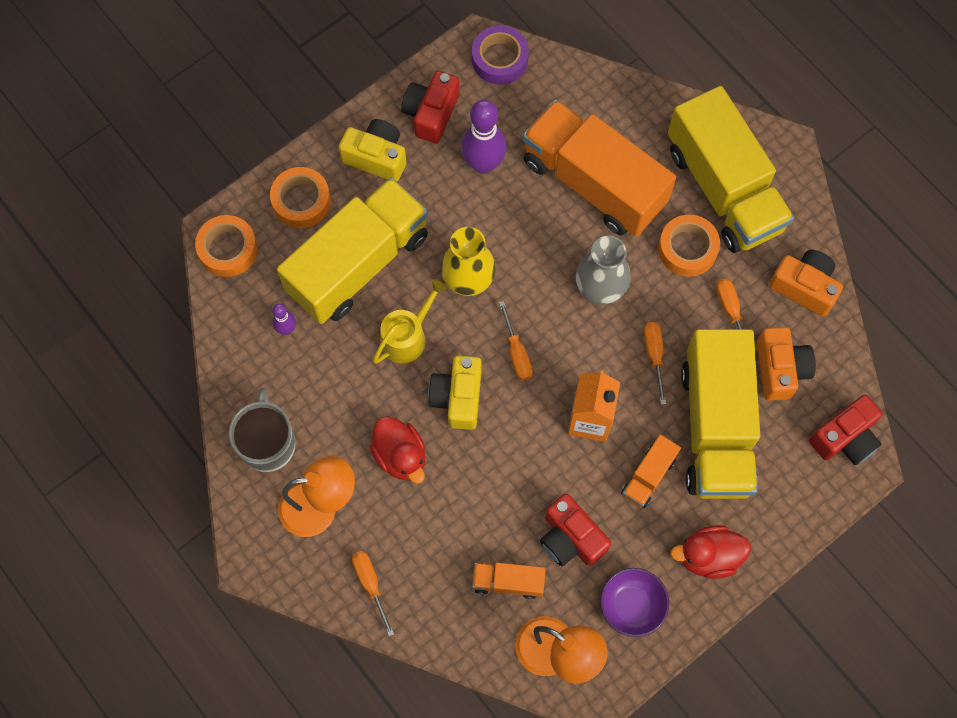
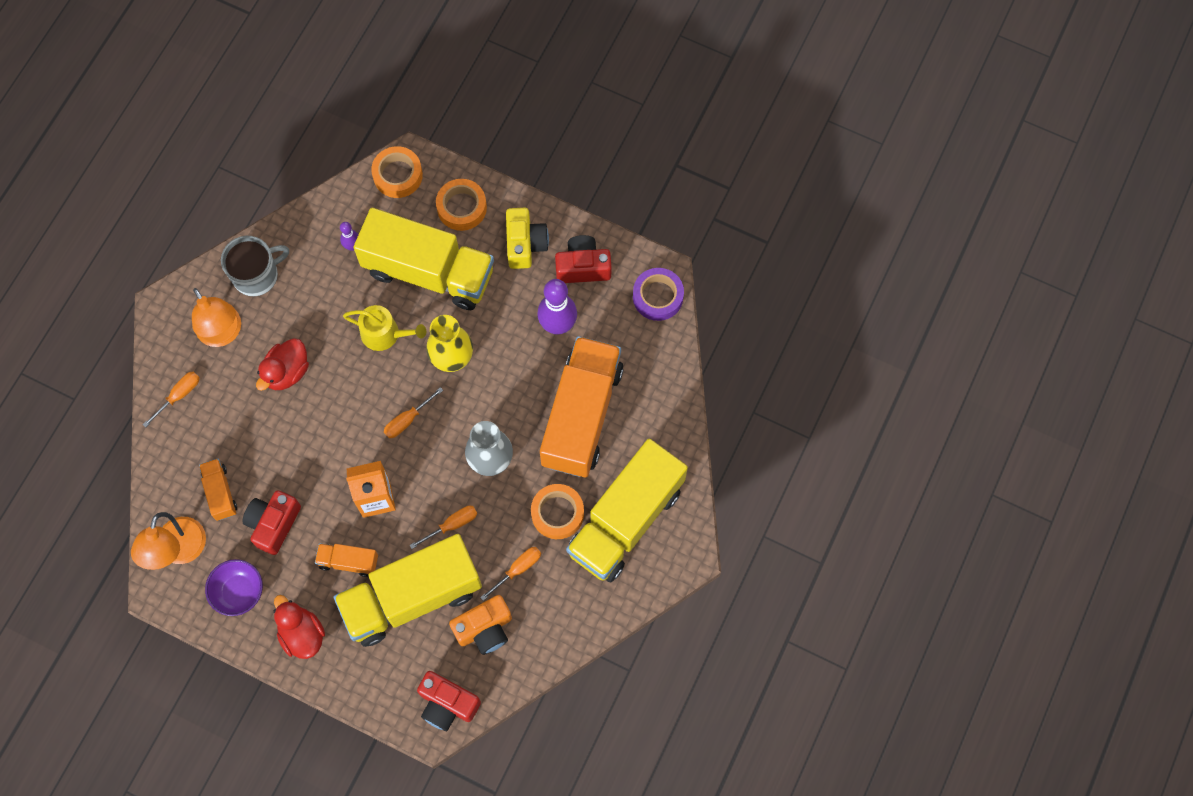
camera: 65 degrees right, 0 degrees up
(458, 397) = (351, 392): yellow camera -> none
(804, 287) = (567, 620): orange camera -> none

